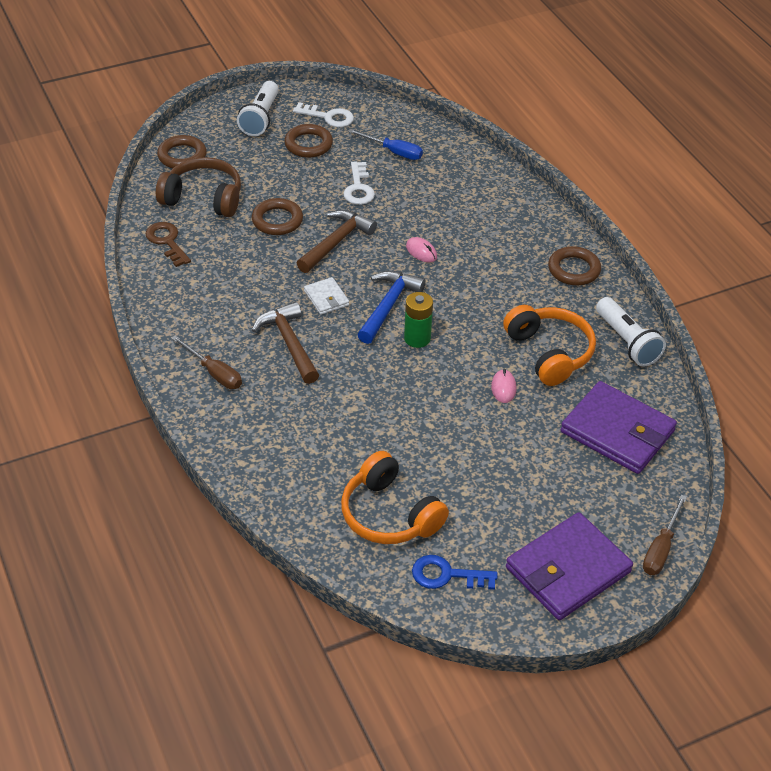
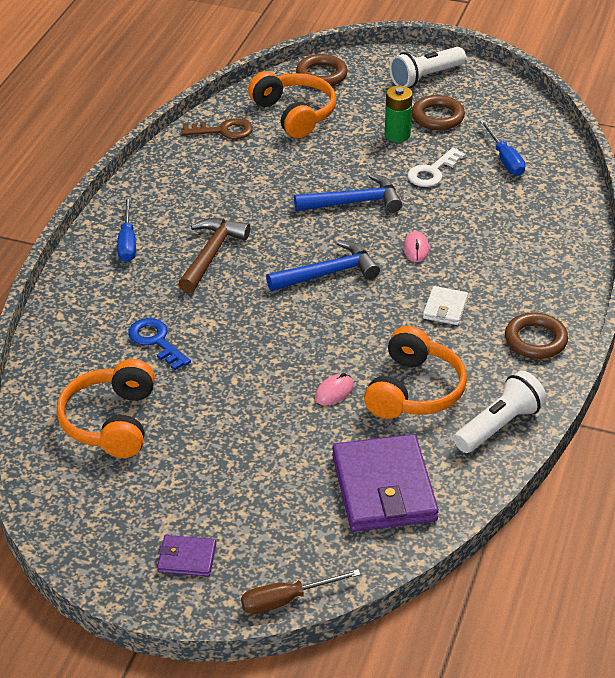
camera: 45 degrees right, 5 degrees down
(167, 241) = (223, 131): brown key -> brown key turned 75 degrees clockwise
(203, 198) = (294, 114): brown headphones -> orange headphones
(214, 373) = (127, 242): brown screwdriver -> blue screwdriver
(277, 220) = (329, 161): brown ring -> none
(326, 298) = (286, 239): white wallet -> white wallet (445, 308)
(328, 117) = (486, 104): white key -> none
(336, 242) = (354, 203): brown hammer -> blue hammer
(417, 338) = (316, 311): green battery -> green battery (397, 135)
(446, 575) = (90, 493): blue key -> blue key (156, 341)
(567, 569) = (187, 558): purple wallet -> purple wallet, size x0.47
(627, 342) = (499, 426): white flashlight -> white flashlight turned 150 degrees counterclockwise

